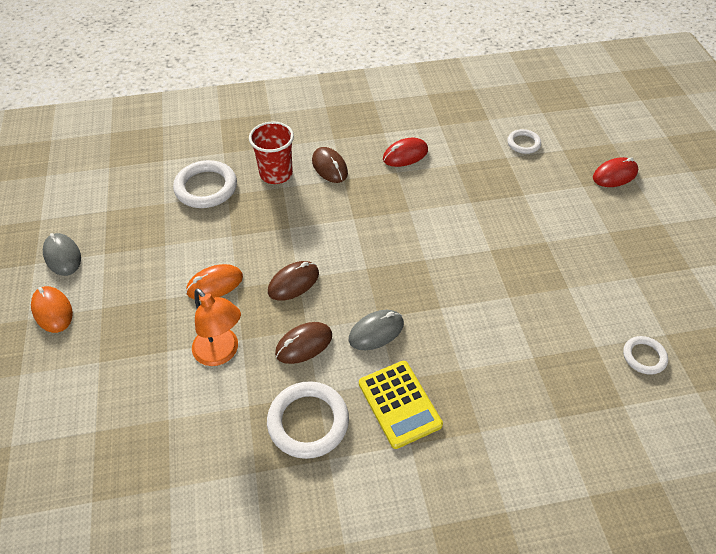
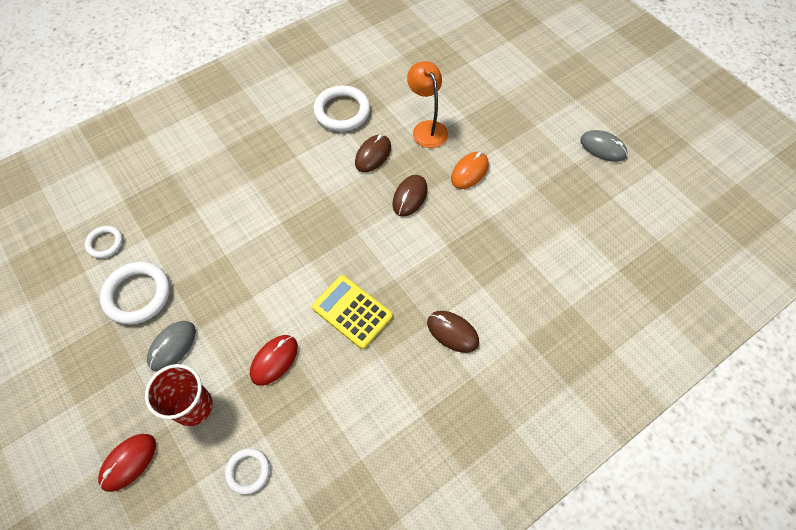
camera: 155 degrees right, 10 degrees up
(52, 311) = (565, 110): orange mouse -> none
(206, 187) = (551, 255): white ring -> white ring (137, 295)
(221, 353) = (427, 128): orange lamp -> orange lamp turned 45 degrees clockwise
(276, 174) = (499, 299): red cup -> red cup (193, 406)
(376, 331) = (324, 183): grey mouse -> grey mouse (172, 346)
(399, 404) = (286, 142): yellow calculator -> yellow calculator (352, 312)
(405, 155) = (381, 386): red mouse -> red mouse (274, 360)

